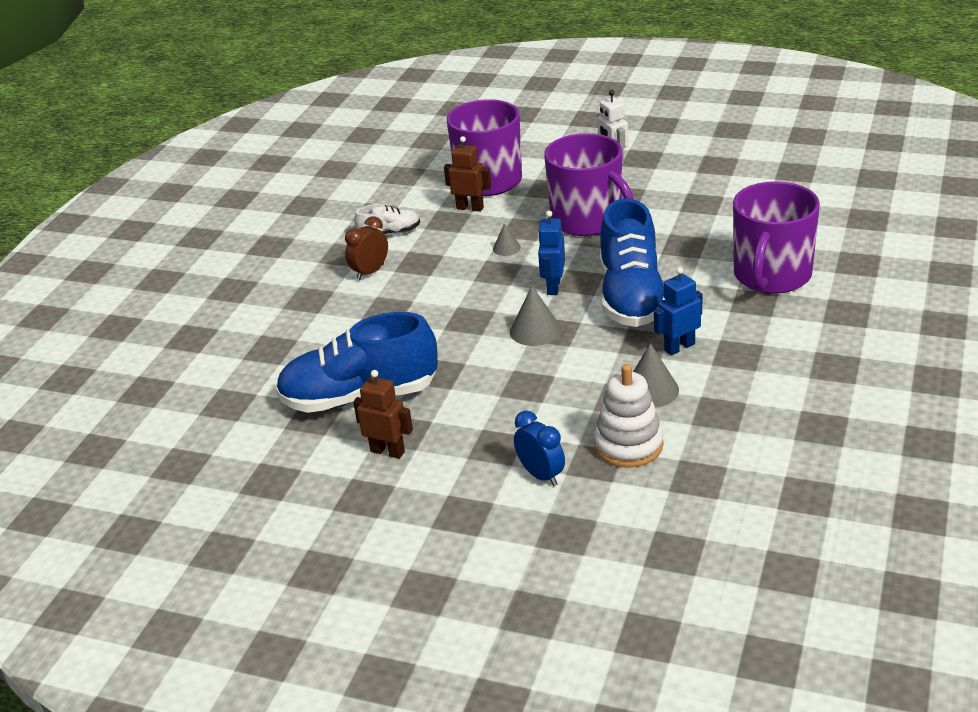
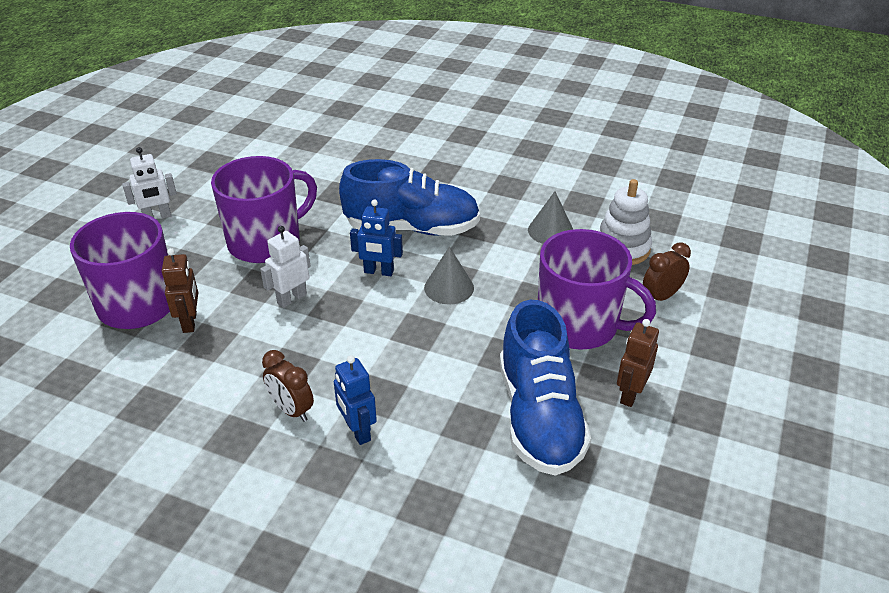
camera: 90 degrees left, 5 degrees up
(390, 233) = (209, 392): white shoe -> none
(470, 208) = (190, 322): brown robot -> brown robot turned 150 degrees clockwise
(506, 248) = (291, 298): grey cone -> white robot
(541, 475) = (661, 297): blue clock -> brown clock
(679, 347) = (494, 211): blue robot -> blue robot (357, 431)
(771, 276) = (406, 158): purple mug -> purple mug (579, 325)

